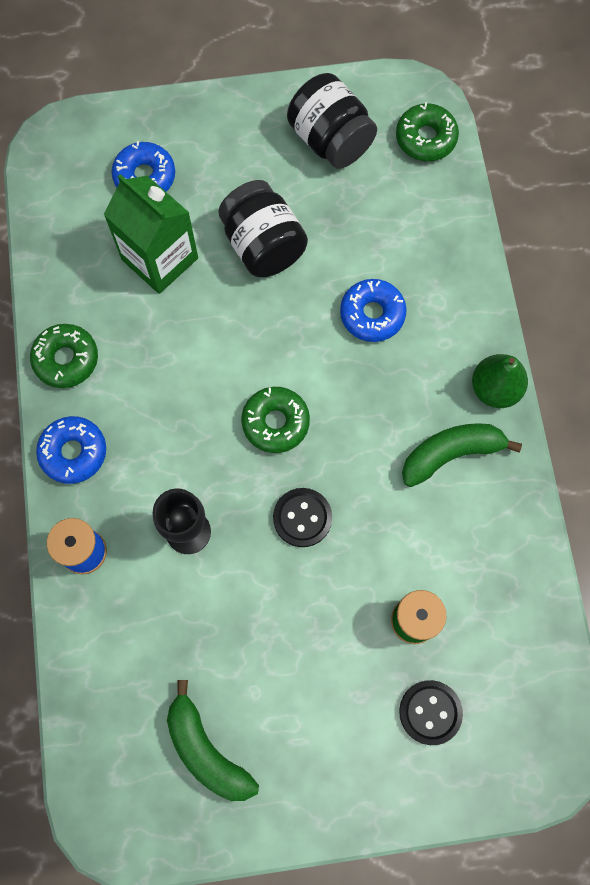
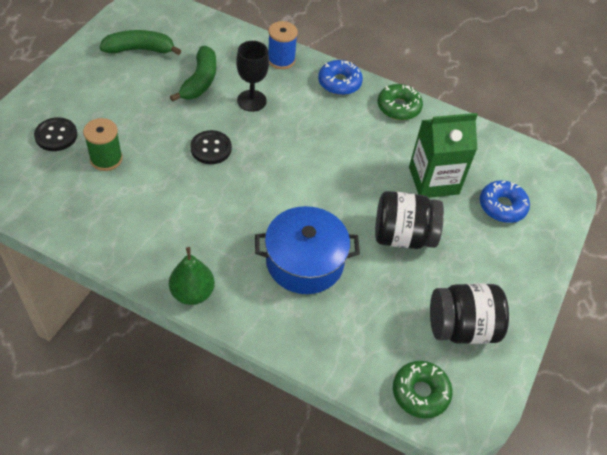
camera: 120 degrees right, 20 degrees down
(275, 422) = (277, 170): green donut -> none
(372, 314) = (305, 262): blue donut -> blue pot
(451, 454) = (176, 240): green banana -> green banana (200, 81)

